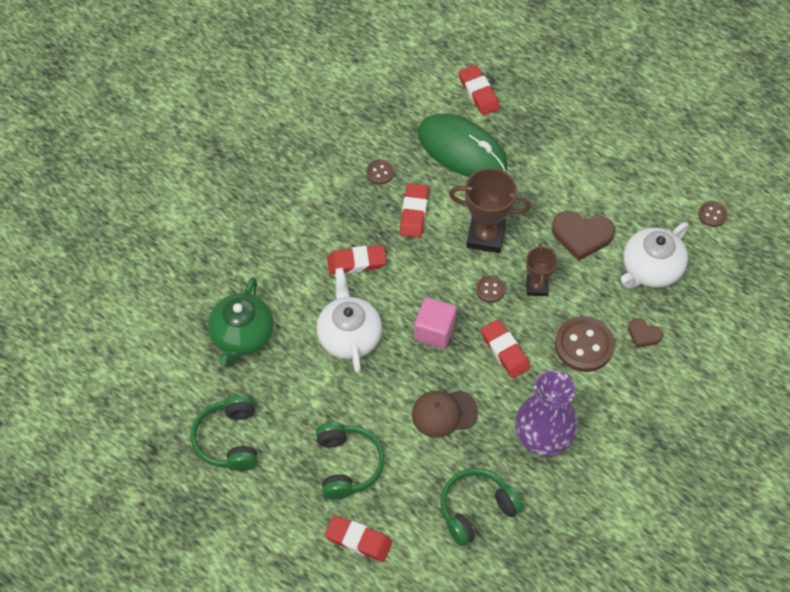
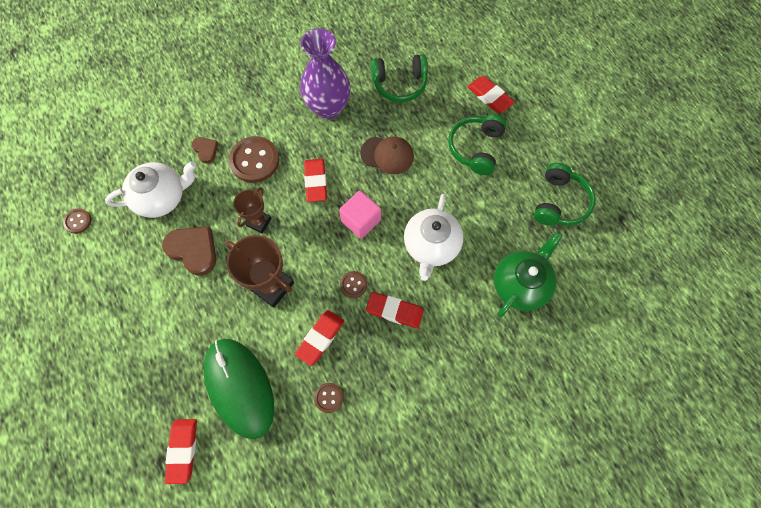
camera: 155 degrees left, 10 degrees up
(490, 290) = (297, 236): brown button -> brown button (353, 285)

